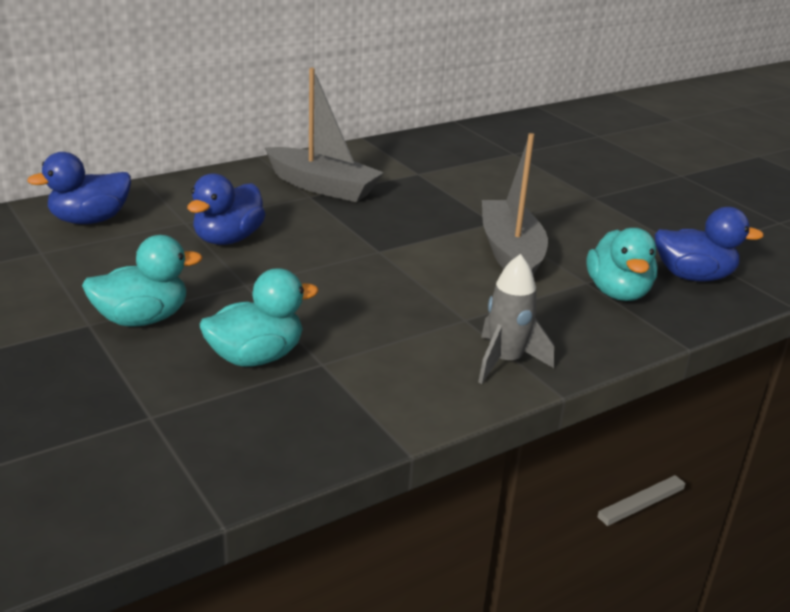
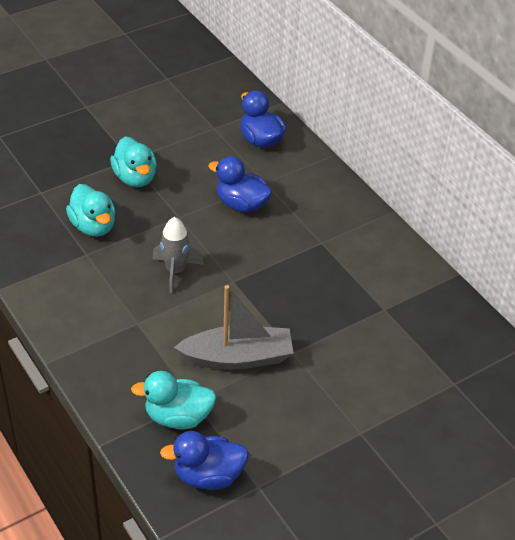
camera: 90 degrees right, 15 degrees up
(322, 186) = (340, 249): grey boat -> none
(505, 362) = (84, 338): grey rocket -> grey rocket (175, 271)
(693, 276) = (208, 476): blue duck -> blue duck turned 75 degrees clockwise

